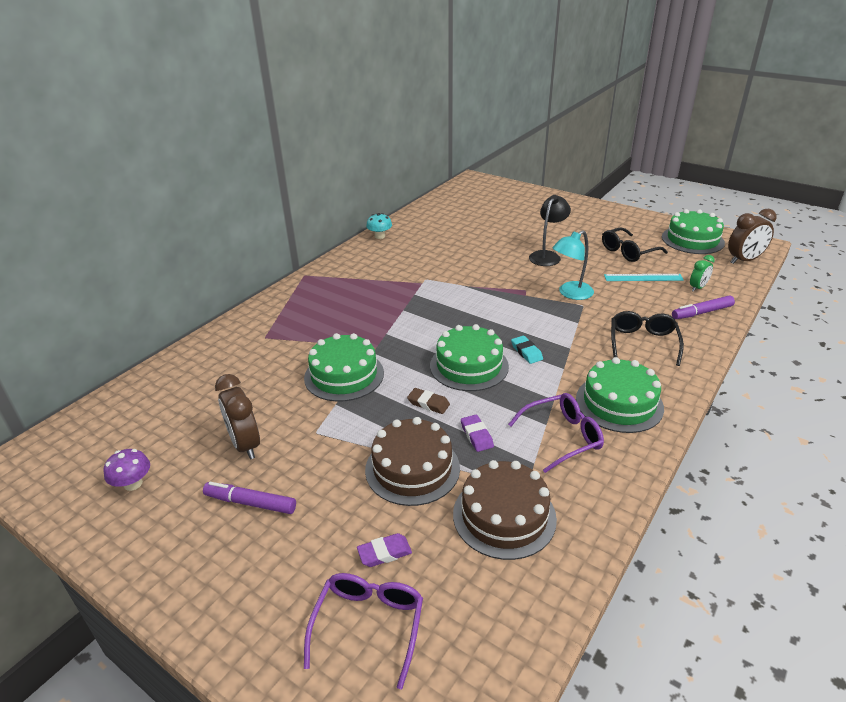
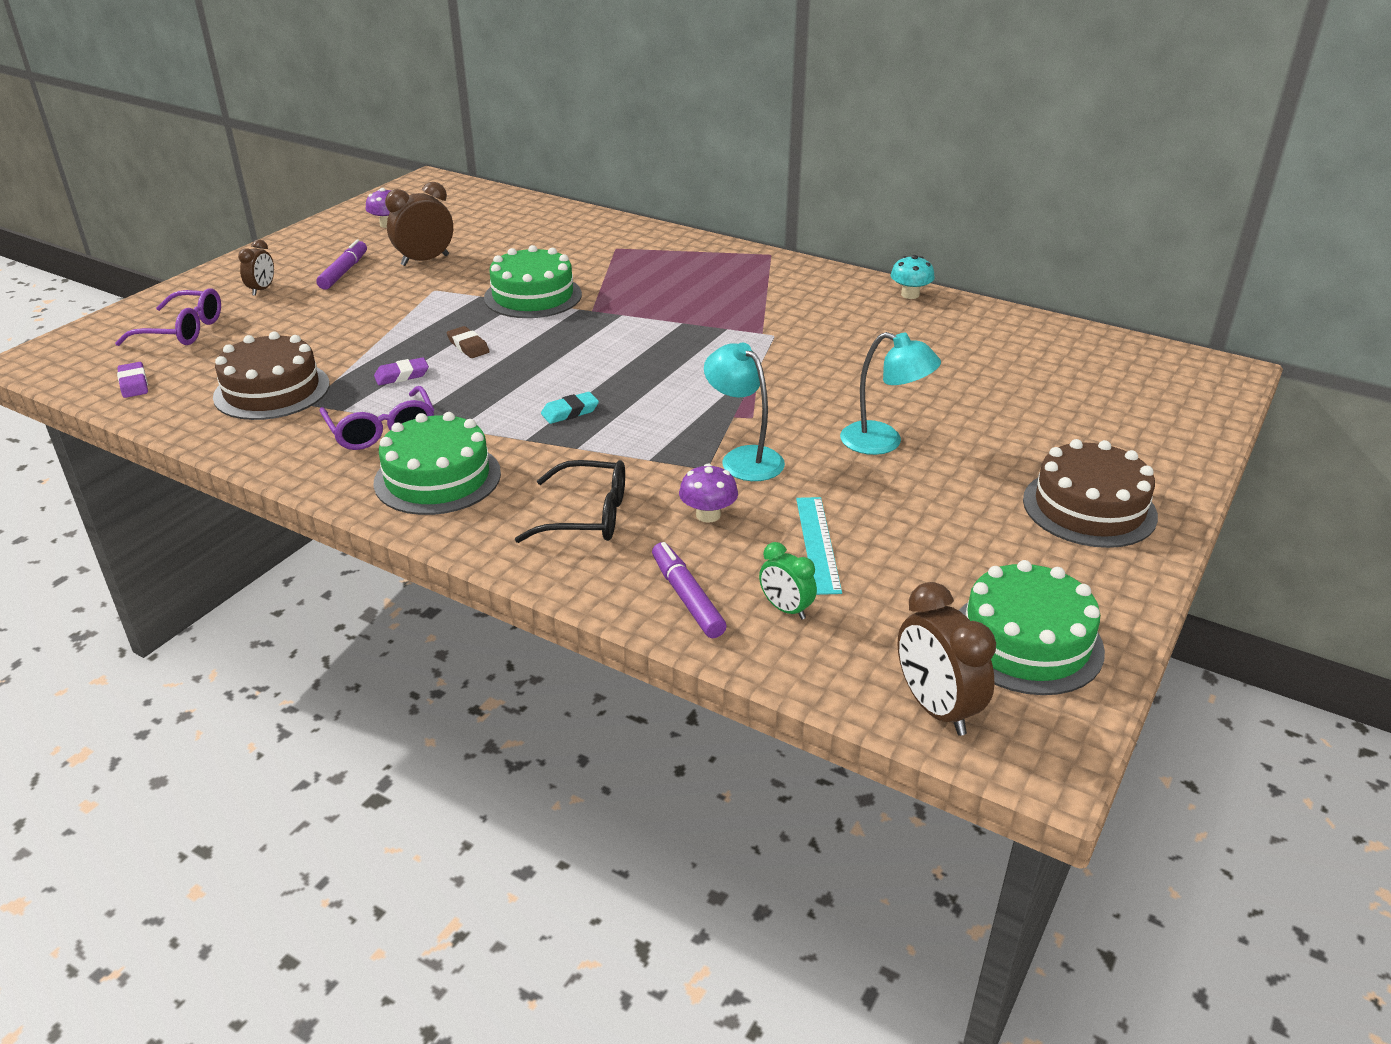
camera: 85 degrees right, 0 degrees up
(275, 569) = (262, 290): none -> brown clock
(384, 553) = (255, 333): purple eraser -> purple eraser (134, 384)
(412, 468) = (361, 341): brown cake -> brown cake (1089, 508)
(428, 403) = (468, 346): brown eraser -> brown eraser turned 60 degrees counterclockwise
(469, 366) = (542, 370): green cake -> none
(547, 256) = (883, 442): black lamp -> turquoise lamp
(628, 252) = (929, 538): black glasses -> none
(628, 305) = (708, 515): none -> purple mushroom

